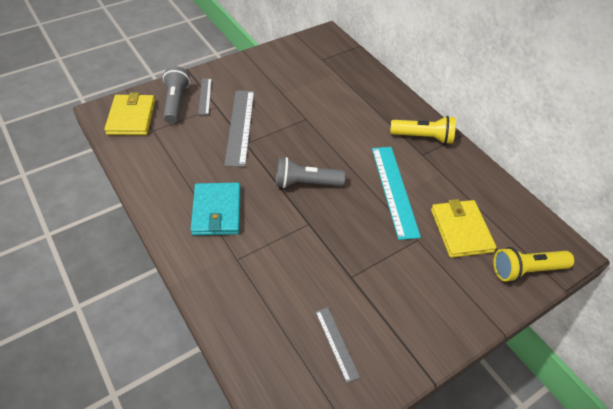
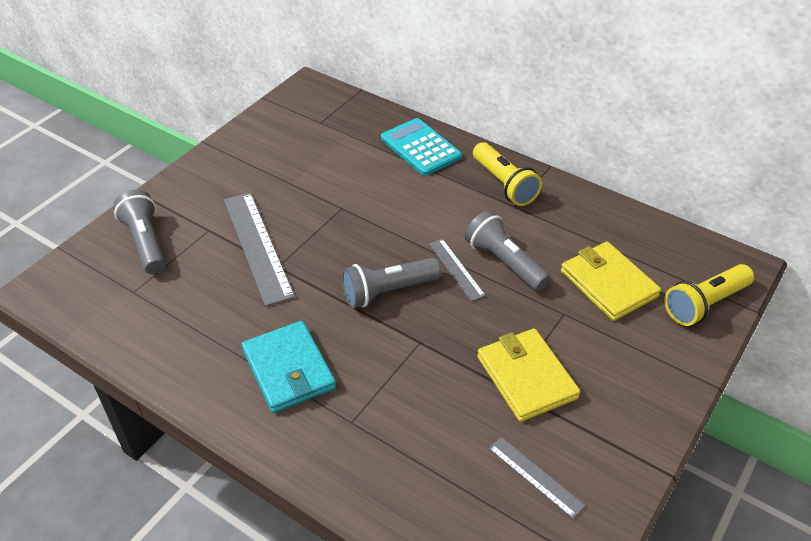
camera: 20 degrees left, 5 degrees down
(131, 117) = (90, 284): yellow wallet -> yellow wallet (526, 377)
(205, 96) = (183, 220): grey ruler -> grey ruler (456, 269)
(379, 95) = (420, 147): none -> turquoise calculator
(394, 190) = (504, 262): turquoise ruler -> grey flashlight
(423, 137) = (504, 184): yellow flashlight -> yellow flashlight turned 75 degrees clockwise

